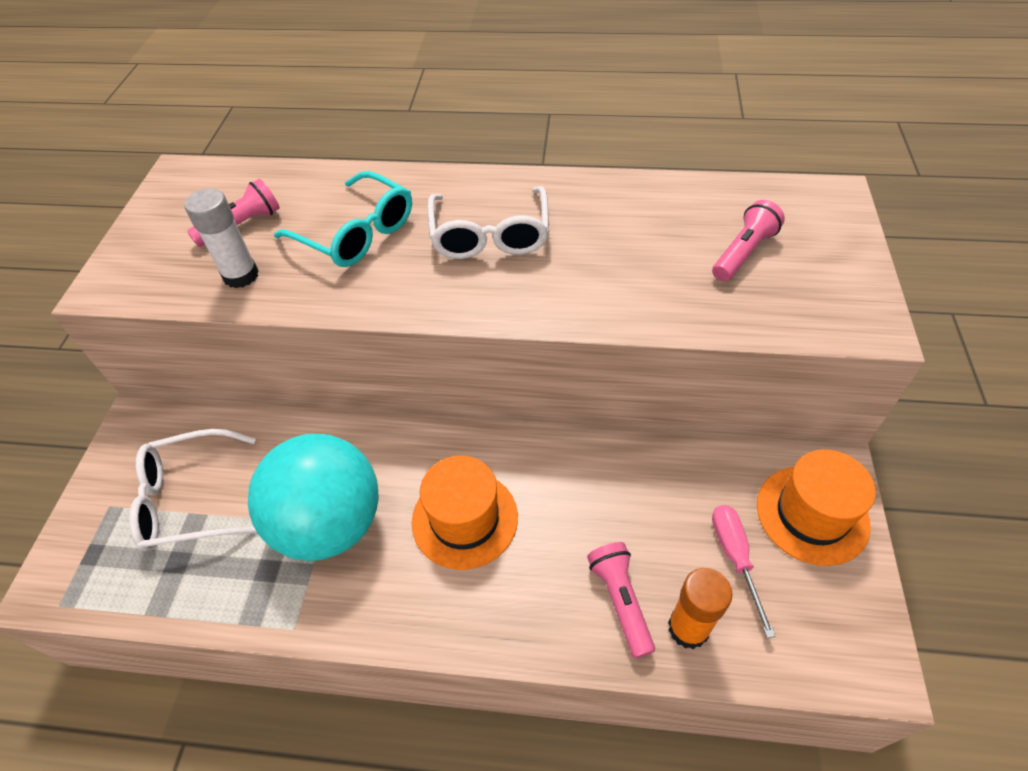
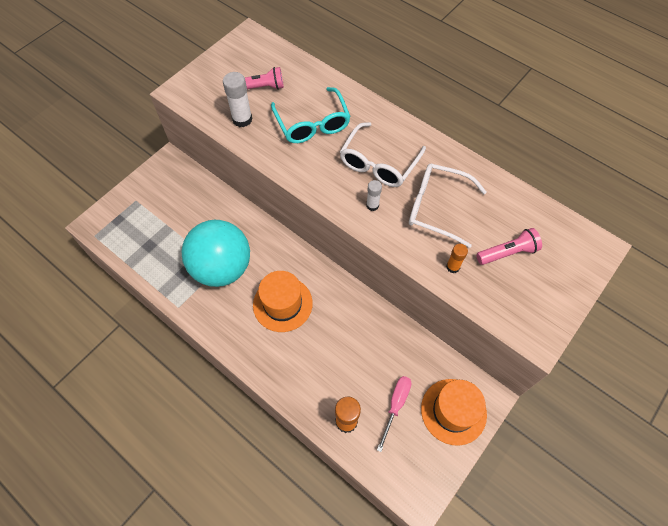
camera: 30 degrees right, 10 degrees up
(189, 499) = (170, 217): white glasses -> white glasses (436, 208)
(524, 287) = (372, 205): none -> white glue stick
(620, 600) = (325, 388): pink flashlight -> none
(694, 304) = (453, 267): none -> orange glue stick

